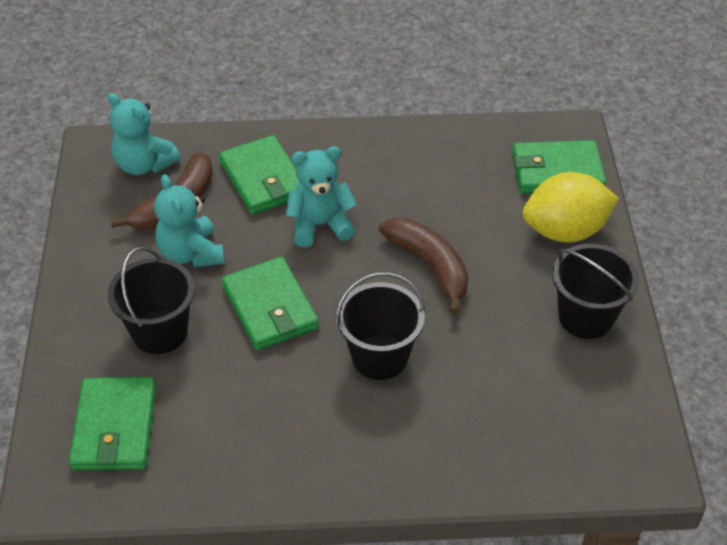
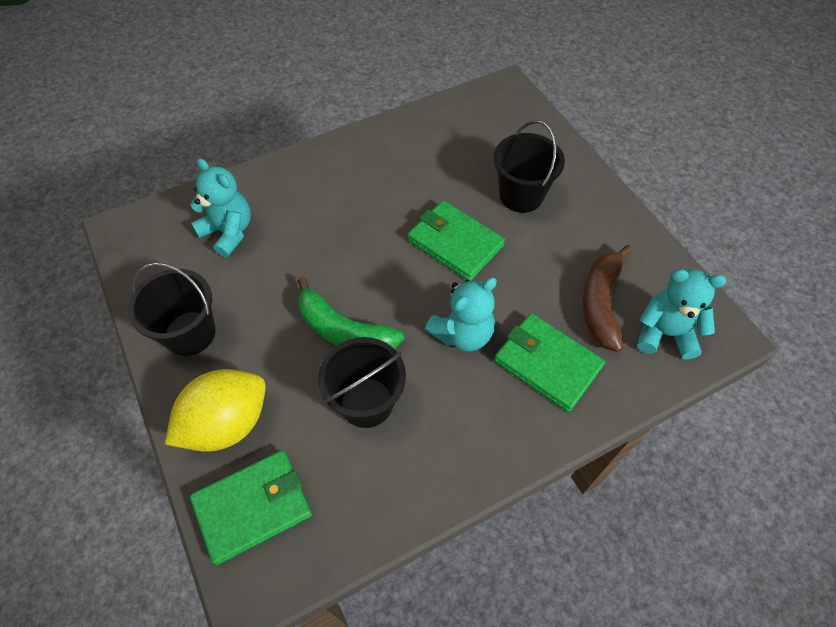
camera: 155 degrees right, 10 degrees up
(114, 427) = (498, 130): green wallet -> none
(191, 253) = (549, 263): turquoise teddy bear -> turquoise teddy bear (228, 232)
(379, 357) = (349, 236): black bucket -> black bucket (366, 402)
(430, 266) = (344, 330): brown banana -> green banana

